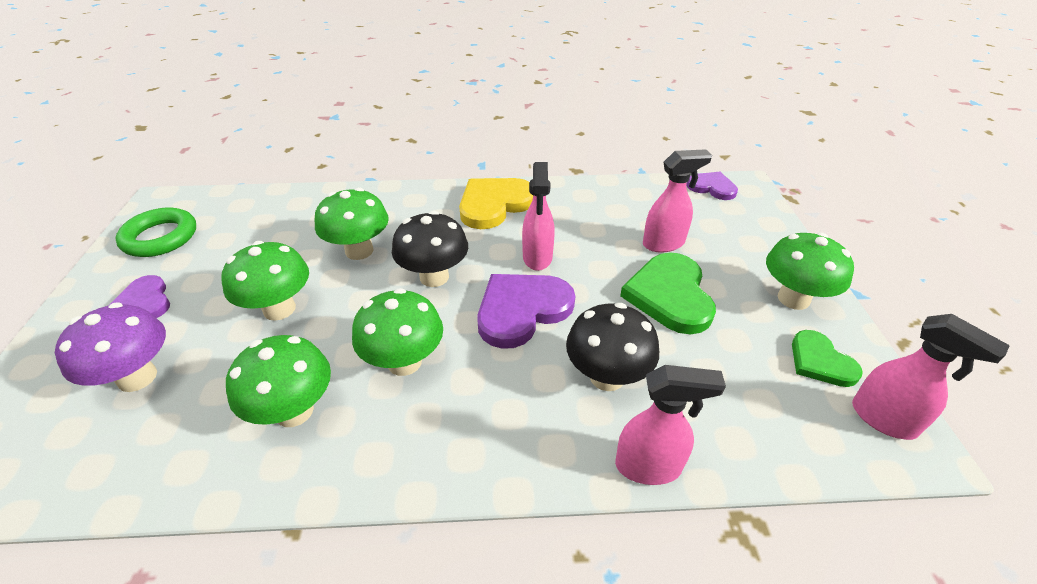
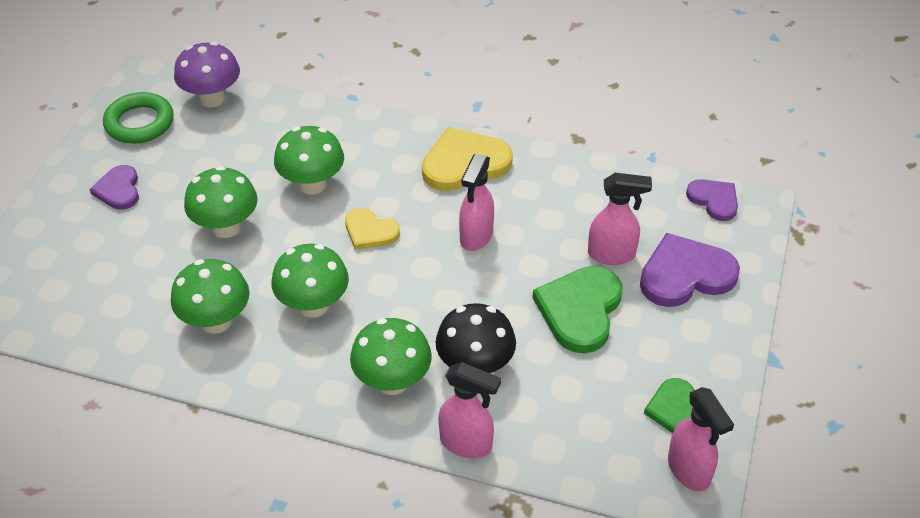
camera: 20 degrees right, 5 degrees up
(137, 377) = (106, 259): purple mushroom -> purple mushroom (212, 99)
(434, 277) = (370, 231): black mushroom -> yellow heart
(522, 310) = (434, 286): purple heart -> purple heart (685, 274)
(793, 299) = (699, 347): green mushroom -> green mushroom (392, 381)

